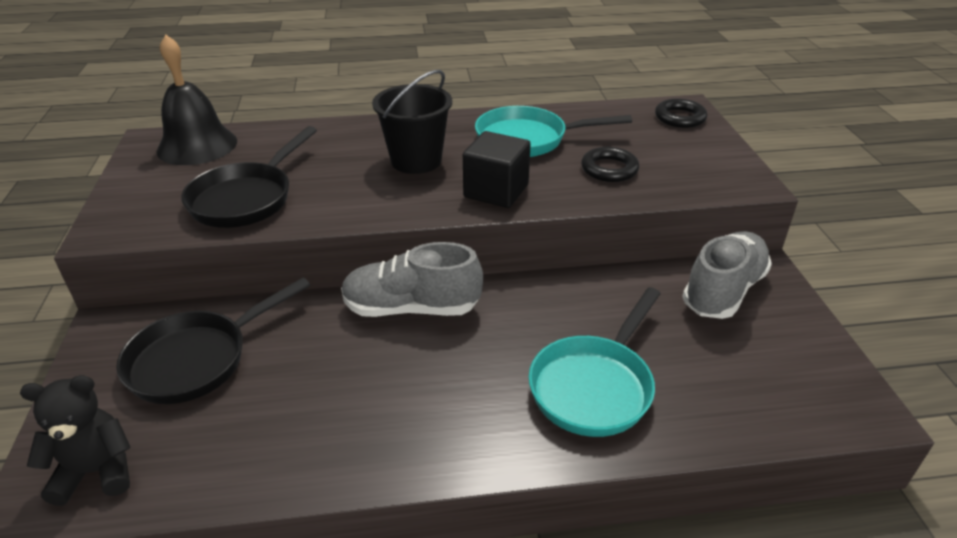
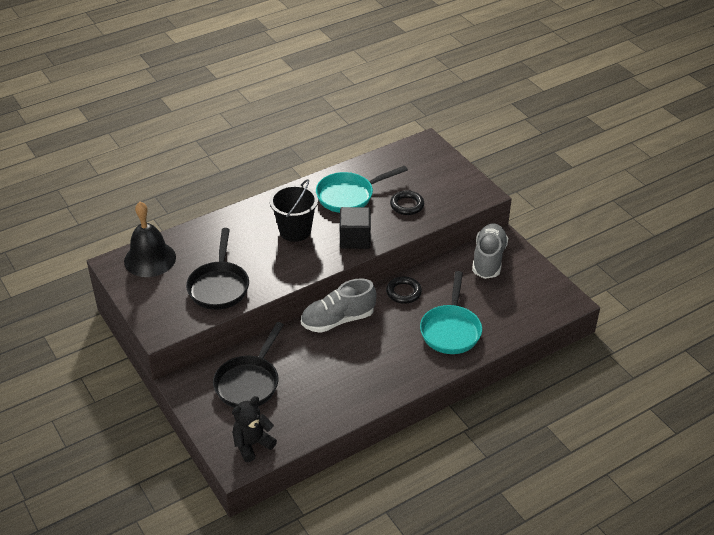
camera: 25 degrees left, 5 degrees up
(680, 117) = (427, 153): black ring -> black ring (403, 292)

